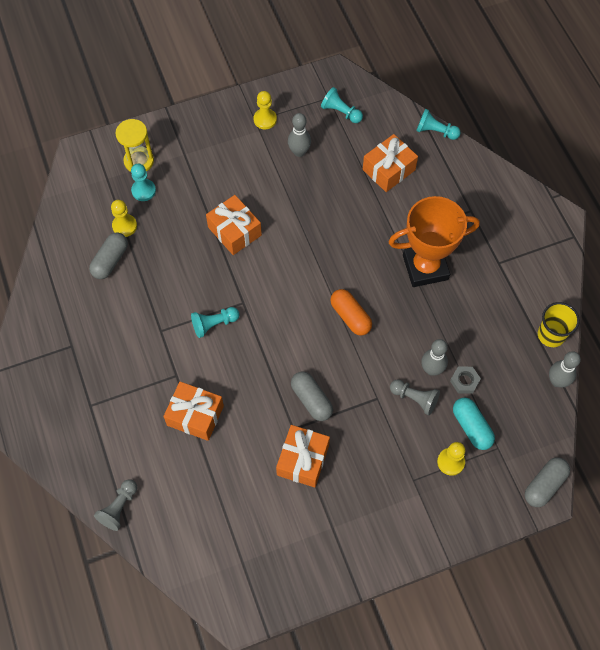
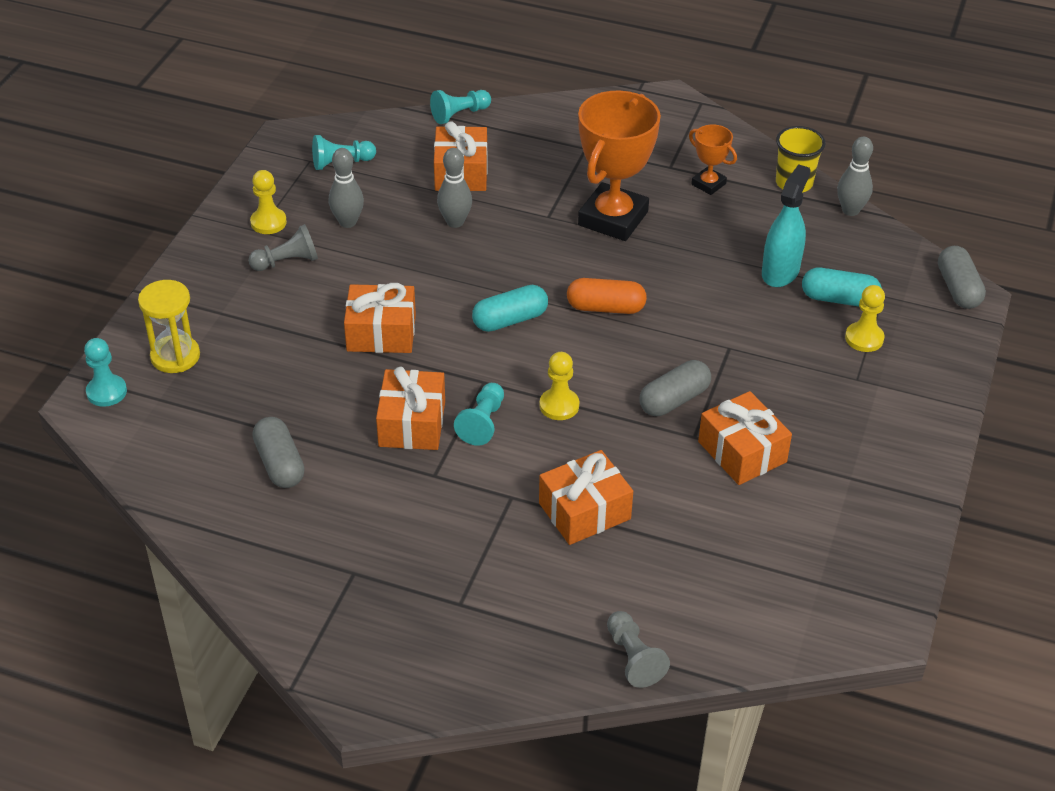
camera: 50 degrees left, 20 degrees down
(124, 226) = (248, 422): yellow pawn -> yellow pawn (559, 405)
(143, 190) = (222, 376): turquoise pawn -> turquoise pawn (106, 392)
(185, 294) = (412, 424): none -> orange gift
(298, 280) = (510, 320): none -> turquoise capsule
(311, 400) = (674, 400): grey capsule -> grey capsule turned 45 degrees counterclockwise
(415, 399) = (761, 320): grey pawn -> grey pawn (287, 261)
(431, 369) = (740, 287): grey bowling pin -> grey bowling pin (455, 222)
(464, 381) = (780, 272): grey nut -> turquoise spray bottle
(503, 292) = (708, 184): none -> orange trophy

